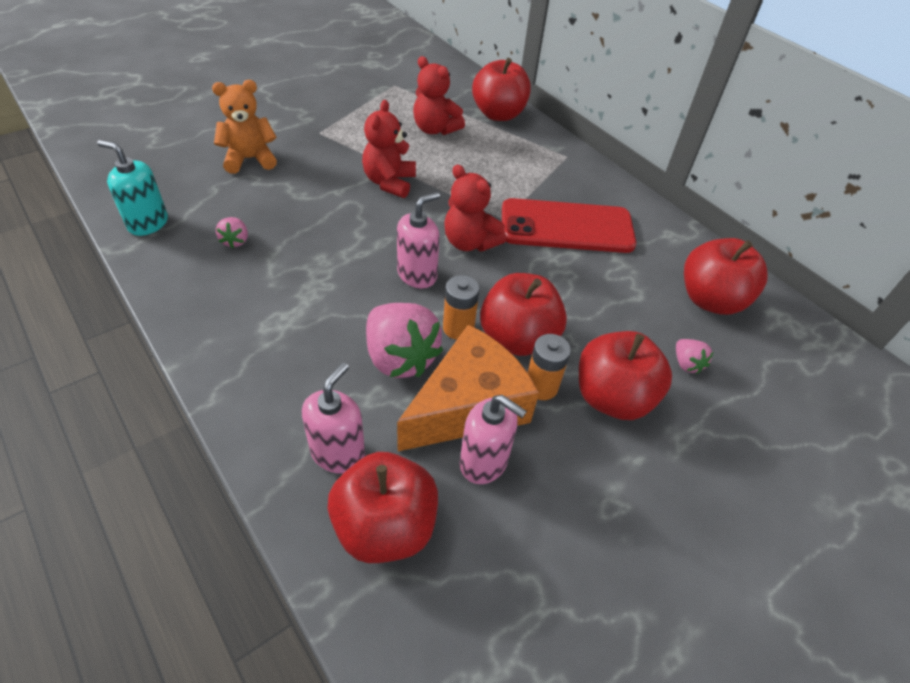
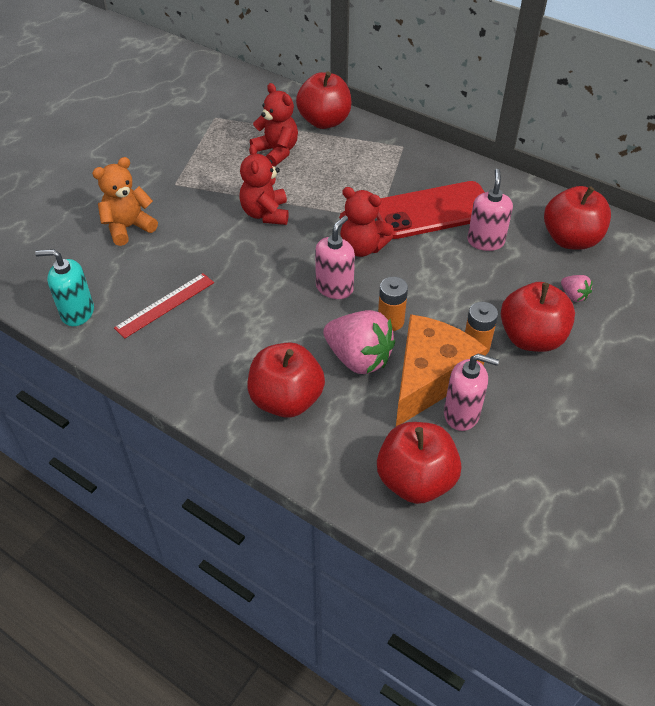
camera: 15 degrees left, 0 degrees up
(235, 241) = (165, 305): pink strawberry -> red ruler
(338, 453) = (352, 442): pink soap dispenser -> pink soap dispenser (485, 241)
(435, 129) = (276, 152): red teddy bear -> red teddy bear turned 150 degrees counterclockwise
(517, 338) = (440, 315): red apple -> red apple (286, 400)

